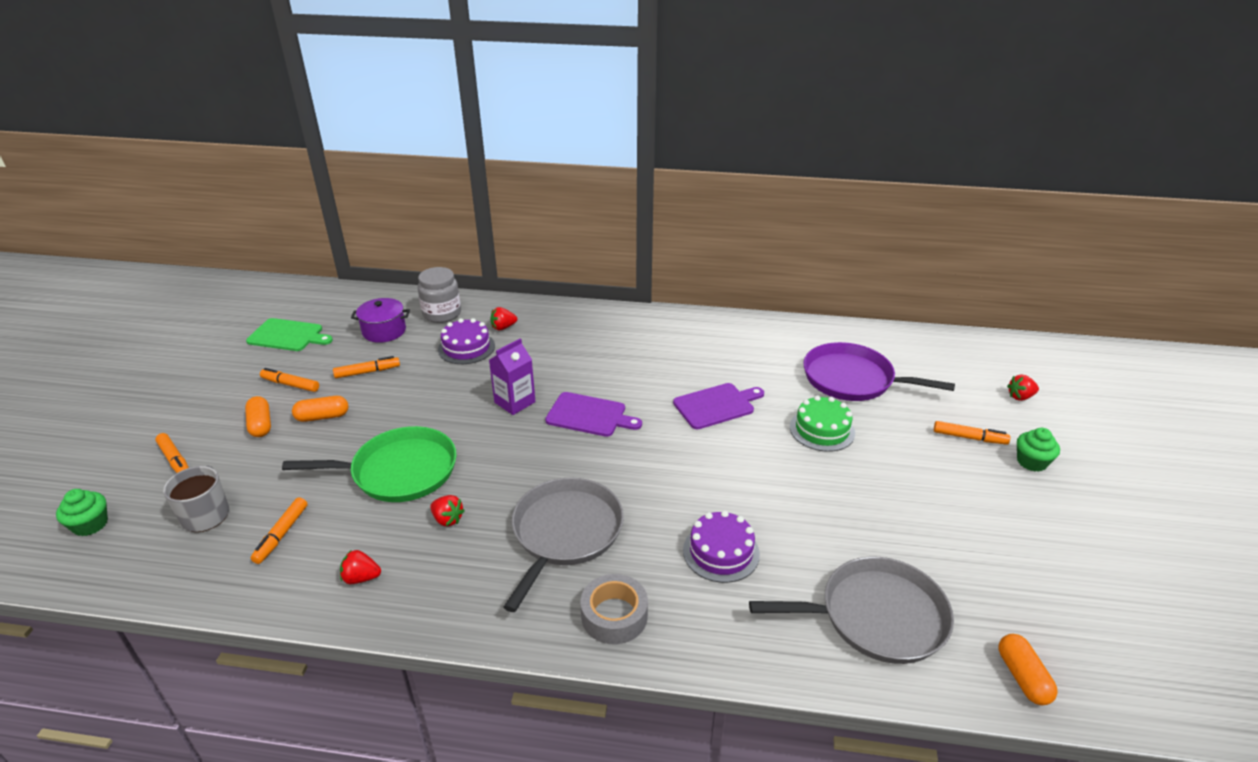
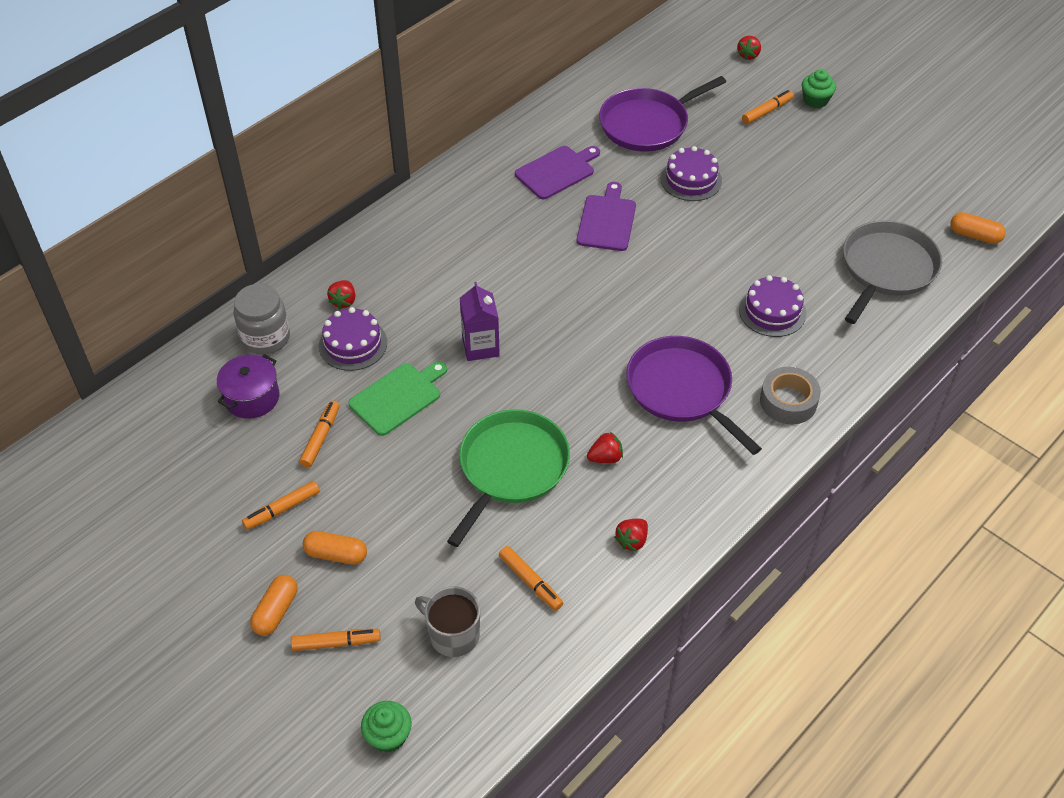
camera: 55 degrees left, 15 degrees up
(288, 335) = (173, 484): green cutting board -> green cutting board (398, 397)
(322, 417) = (369, 499): orange capsule -> orange capsule (276, 611)
(565, 533) = (682, 390): grey pan -> purple pan
(589, 415) = (547, 305): purple cutting board -> purple cutting board (557, 171)
(822, 430) = (691, 180): green cake -> purple cake

